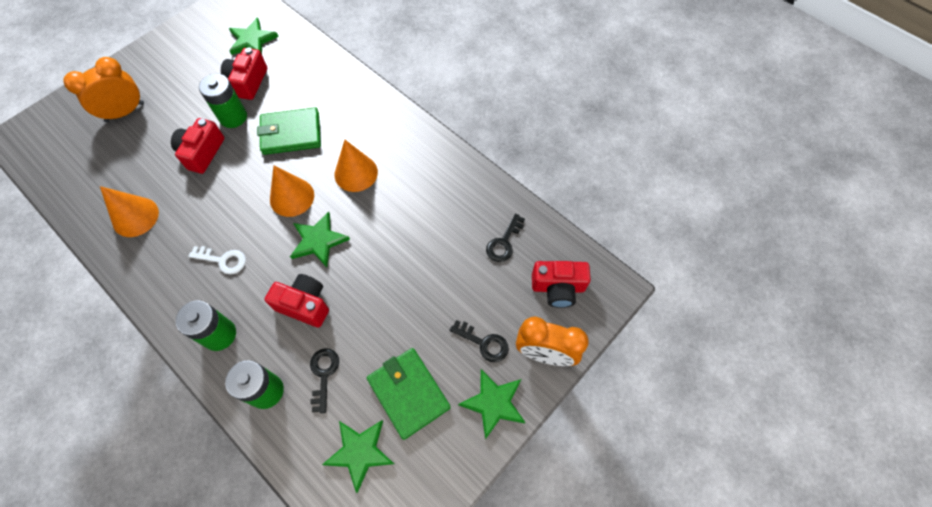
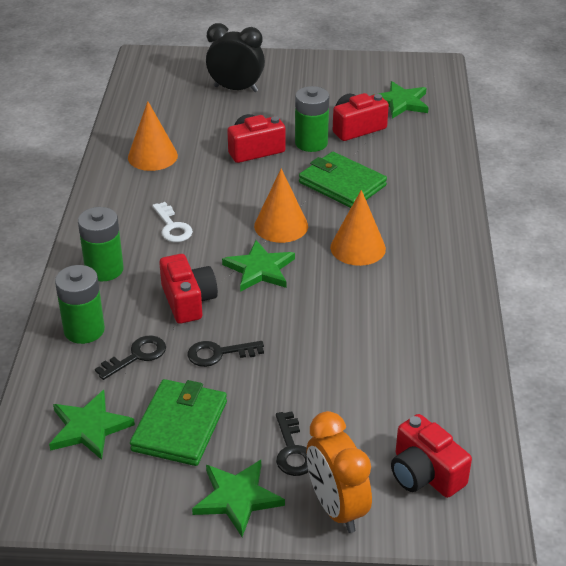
camera: 50 degrees right, 25 degrees down
(125, 112) = (236, 89): orange clock -> black clock
(504, 242) = (422, 397): black key -> black key (219, 354)

